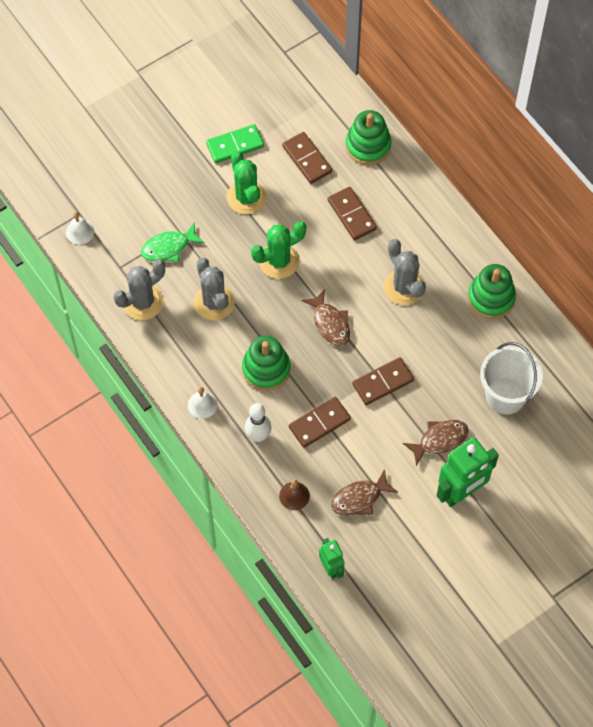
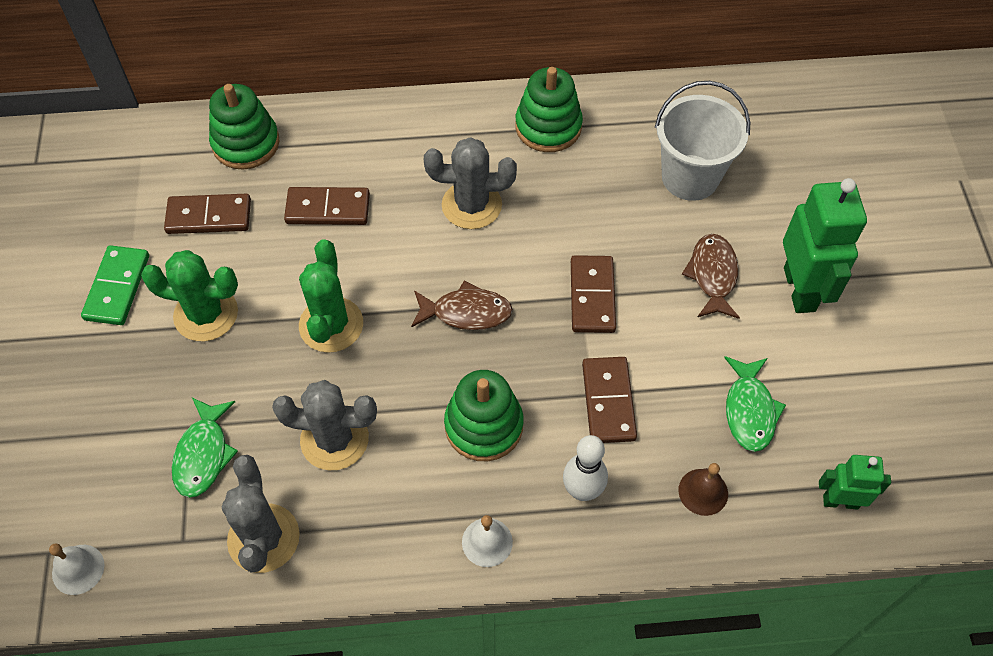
camera: 60 degrees left, 5 degrees down
(359, 498) = (749, 410): brown fish -> green fish

